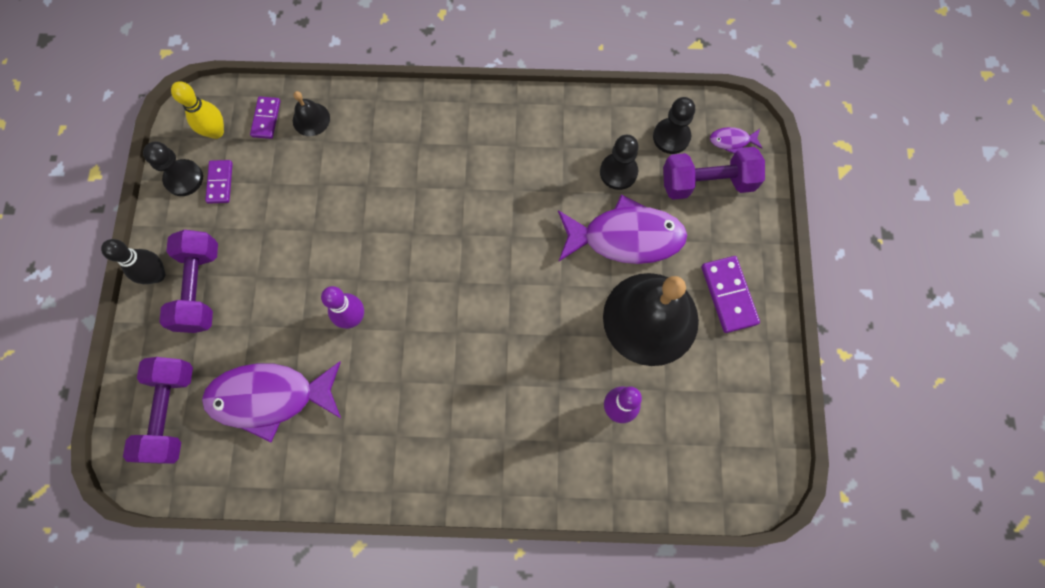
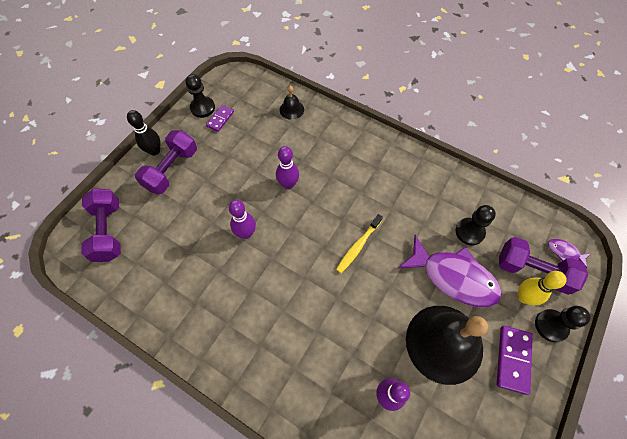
camera: 30 degrees right, 10 degrees down
(171, 413) = (108, 231): purple dumbbell -> purple dumbbell turned 45 degrees counterclockwise
(216, 132) = (235, 92): yellow bowling pin -> yellow bowling pin (523, 297)
(266, 119) = (267, 98): purple domino -> none
(270, 397) = (168, 254): purple fish -> none
(368, 226) = (288, 184): none -> purple bowling pin
(499, 259) = (358, 246): none -> yellow toothbrush
(671, 137) = (519, 228): black pawn -> black pawn (551, 326)

